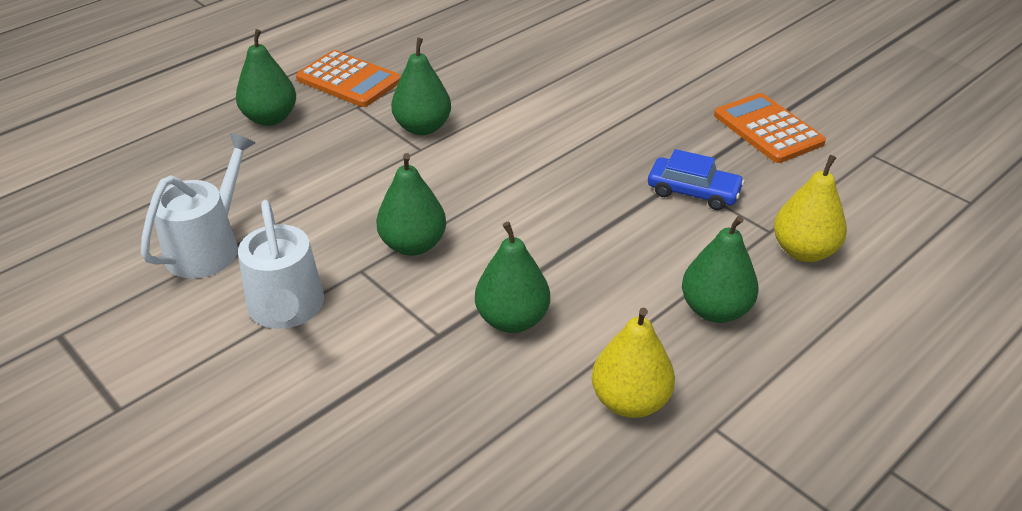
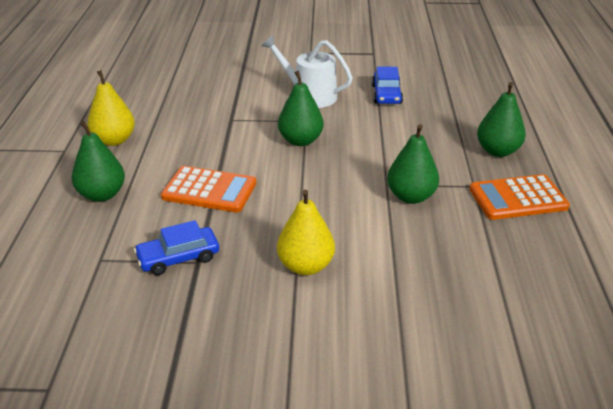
camera: 135 degrees right, 5 degrees down
(208, 247) = (386, 94): white watering can -> blue car
(512, 319) = (205, 139): green pear -> none
(768, 129) = (166, 357): orange calculator -> orange calculator (209, 190)
(803, 251) = (66, 258): yellow pear -> yellow pear (305, 266)

